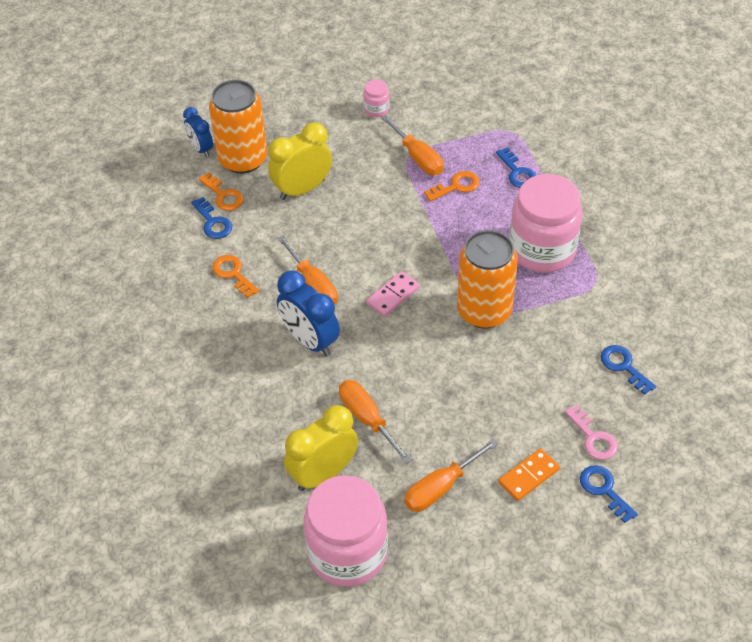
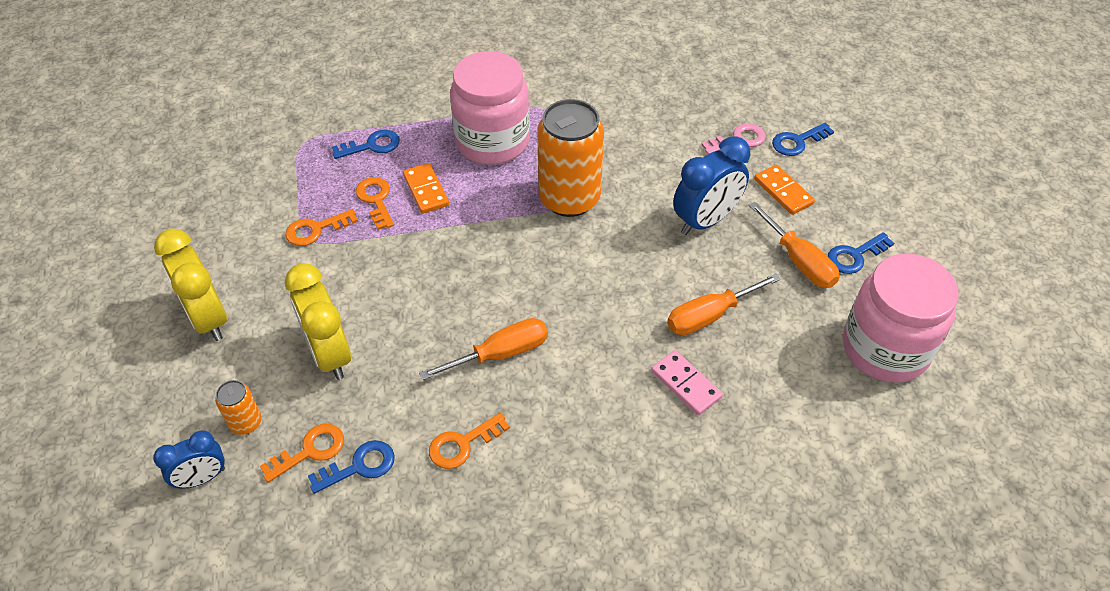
camera: 85 degrees left, 0 degrees up
(243, 159) = (246, 423): orange can -> orange can, size x0.45
(310, 340) = (589, 363): blue clock -> blue clock (705, 220)
(323, 474) = (784, 363): yellow clock -> yellow clock (208, 318)
(376, 109) = (211, 262): pink jar -> none
(393, 295) = (533, 275): pink domino -> pink domino (686, 384)
(418, 158) = (316, 229): orange screwdriver -> orange key
(473, 215) = (426, 190): none -> orange domino
(624, 366) = (655, 106): blue key -> blue key (854, 256)

